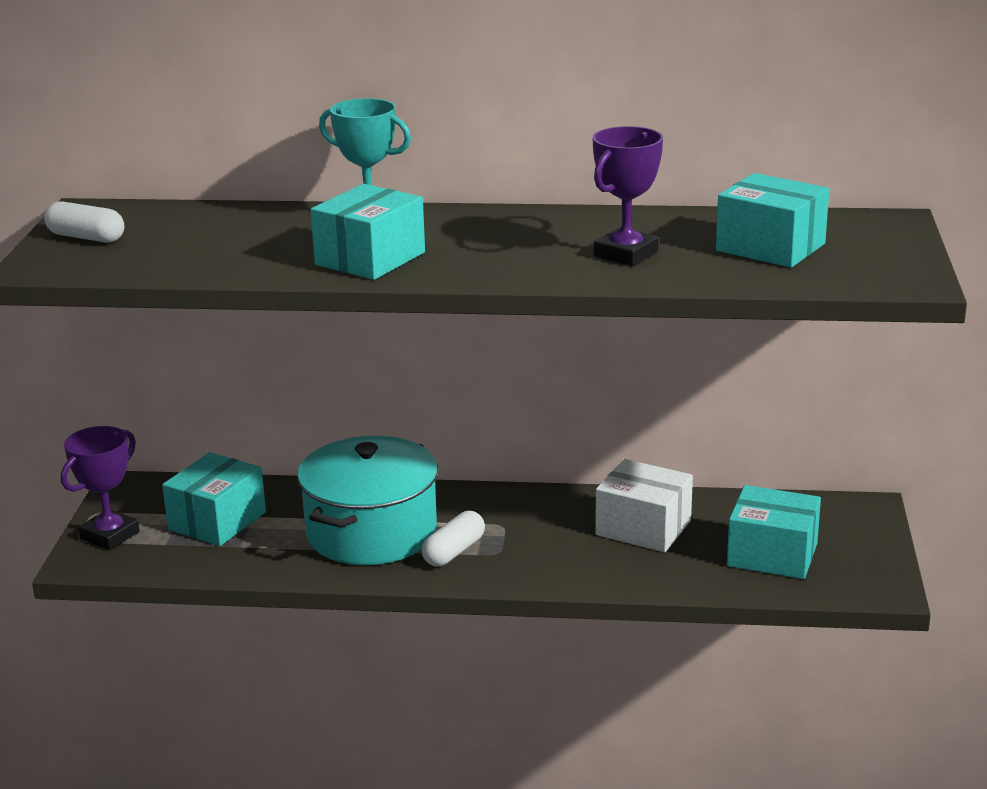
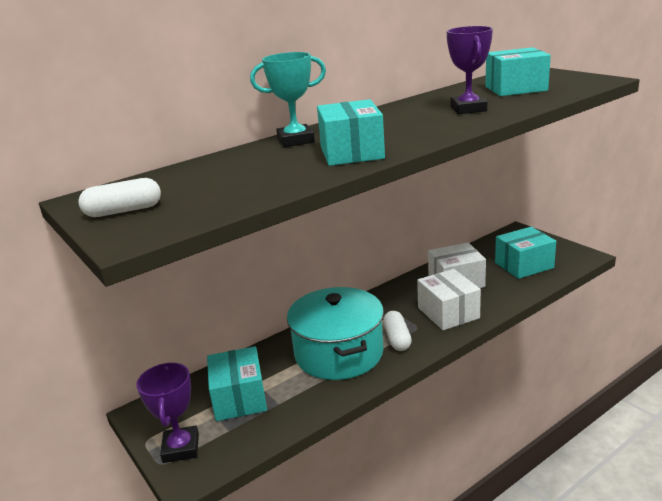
camera: 40 degrees left, 0 degrees up
(560, 557) = (448, 313): none -> white box

